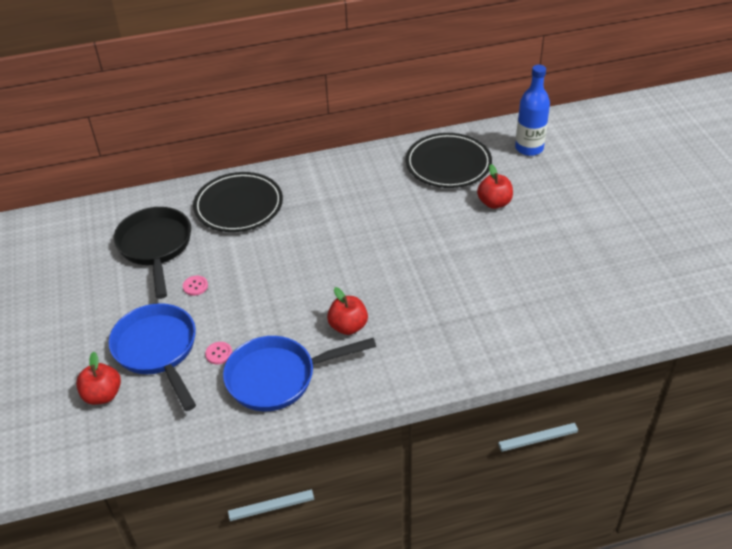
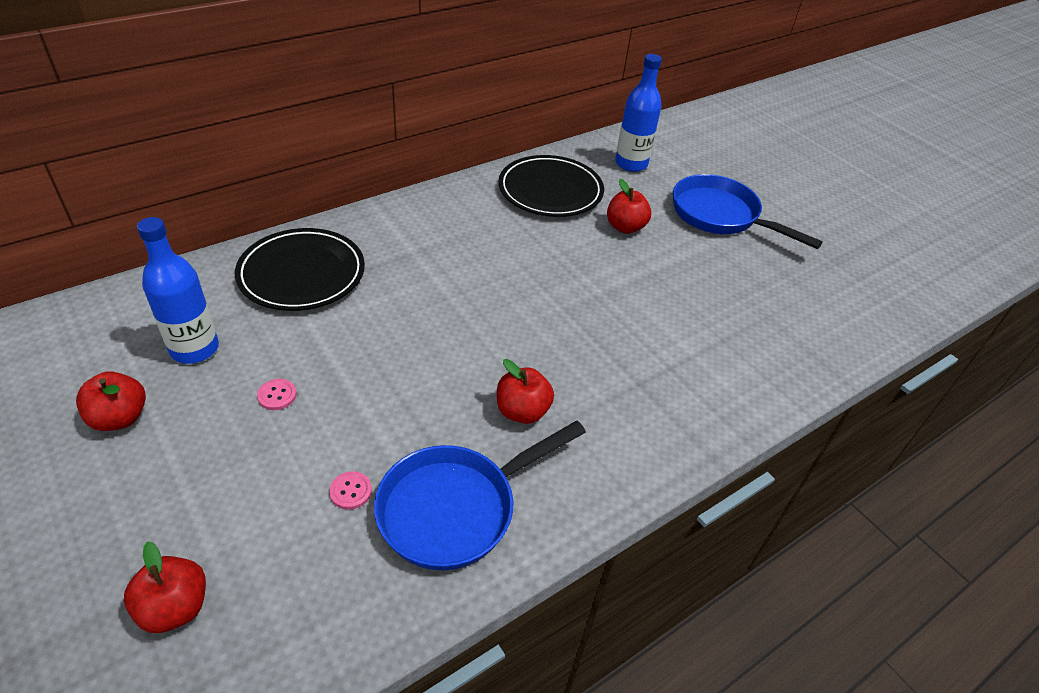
camera: 25 degrees left, 0 degrees up
(101, 283) = (120, 418): none -> red apple
(155, 247) = (194, 349): black pan -> blue bottle
(158, 351) = (249, 508): blue pan -> blue pan (720, 216)

